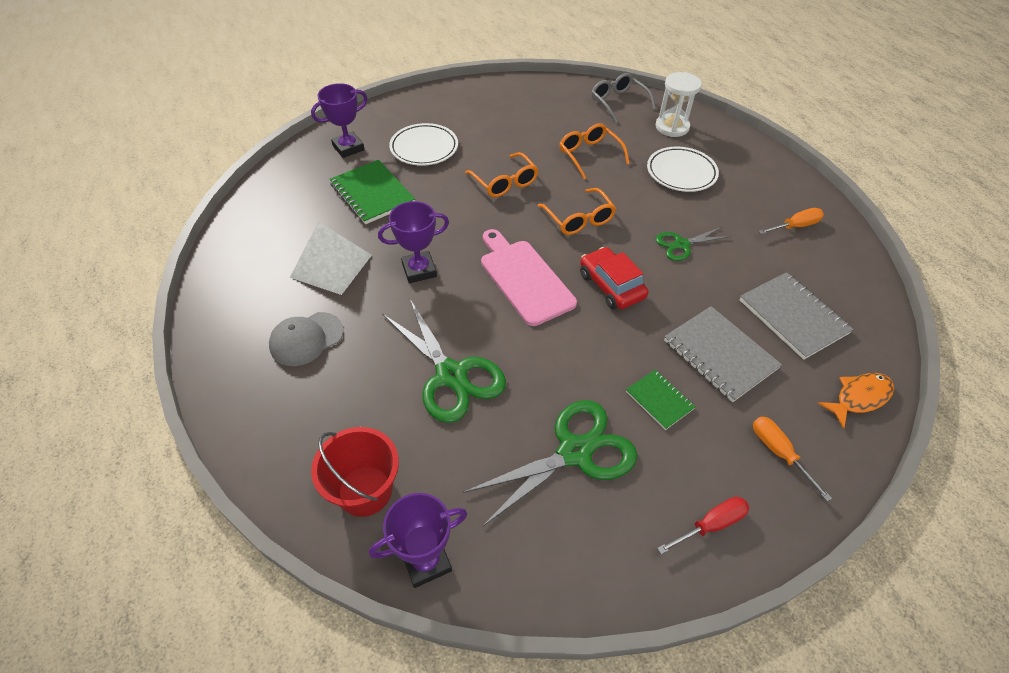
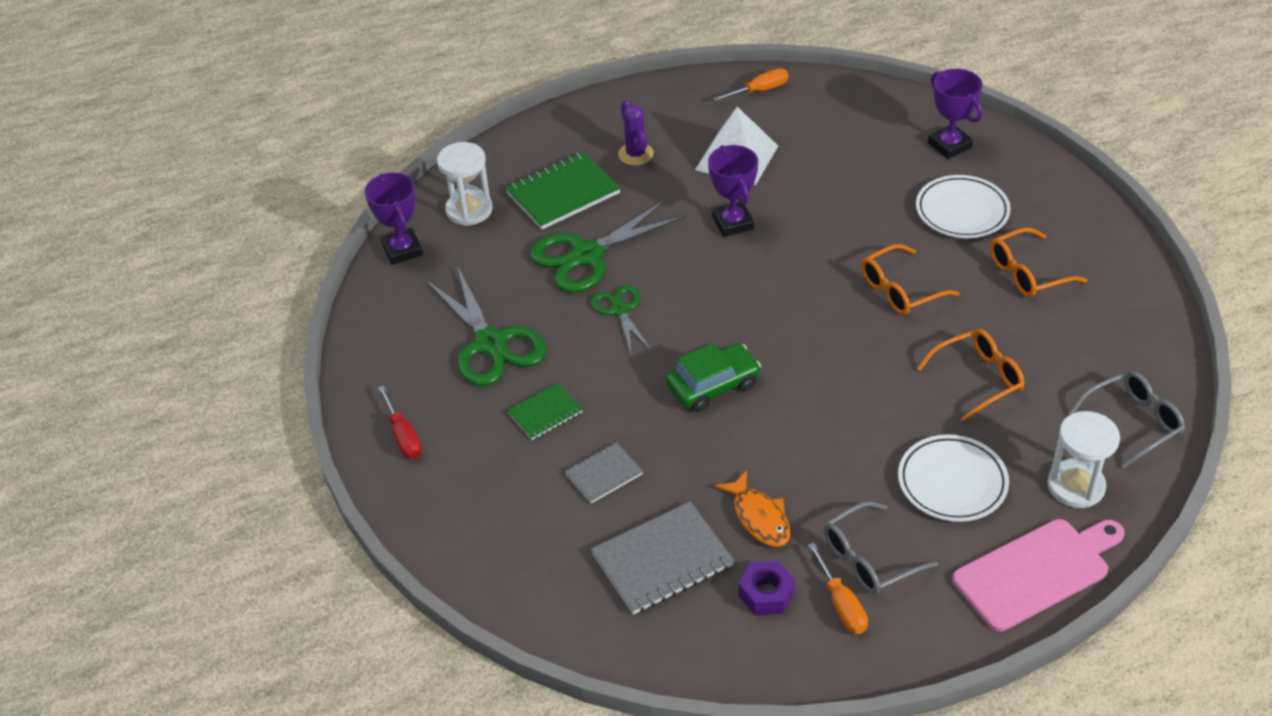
camera: 95 degrees right, 5 degrees down
(306, 339) = (635, 154): grey cap -> purple cactus
(365, 491) = (469, 210): red bucket -> white hourglass
(372, 194) = (861, 175): green notebook -> green notebook (563, 193)
(524, 278) = (722, 308): pink cutting board -> pink cutting board (1036, 572)
(578, 219) = (834, 361): orange glasses -> orange glasses (1028, 272)
(611, 285) = (713, 385): red car -> green car
(681, 245) = (791, 463): green scissors -> green scissors (620, 310)
(719, 355) = (604, 474): grey notebook -> grey notebook, size x0.57
(754, 212) = (870, 558): none -> grey glasses
(778, 452) = (473, 504): orange screwdriver -> orange screwdriver (760, 90)
(801, 261) = (766, 594): none -> purple nut
(859, 397) = (535, 598): orange fish -> orange fish (759, 517)

